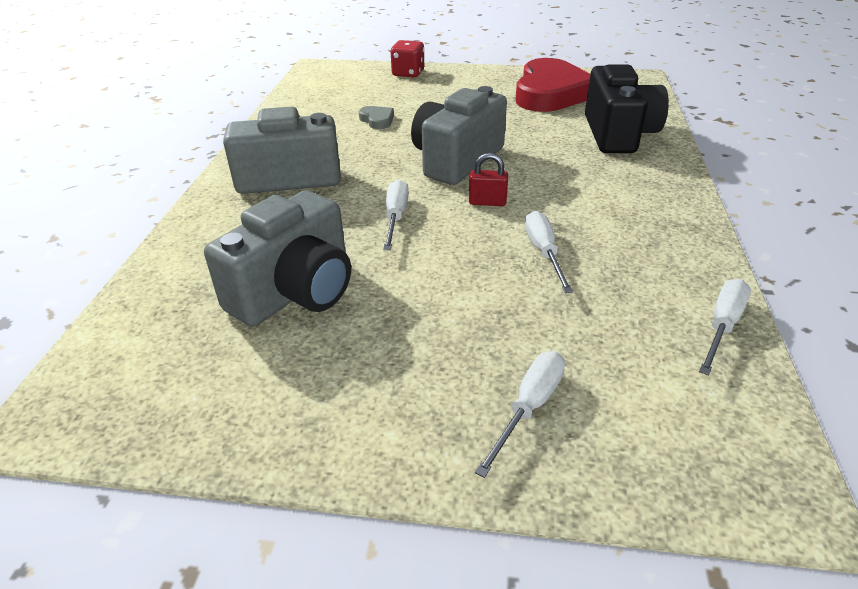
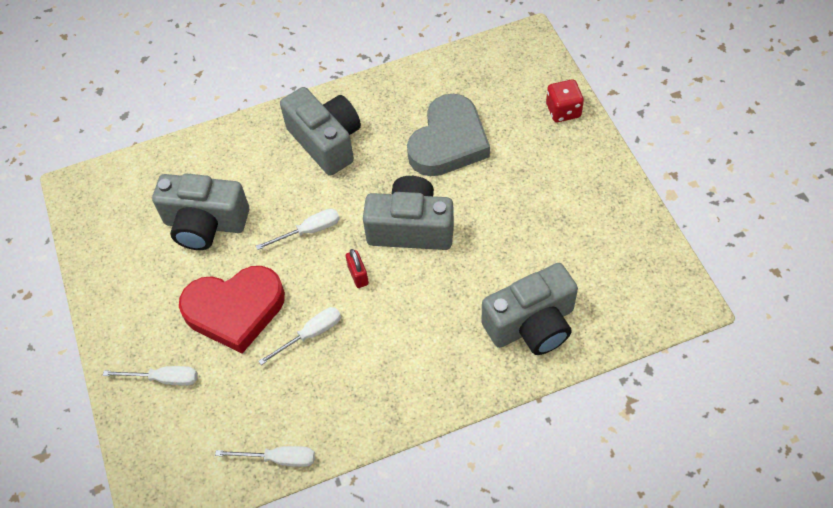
camera: 65 degrees right, 20 degrees up
(377, 120) = (448, 142): grey heart -> grey heart, size x2.48
(550, 93) = (592, 241): red heart -> red heart (235, 310)
(618, 134) = (532, 324): black camera -> grey camera

